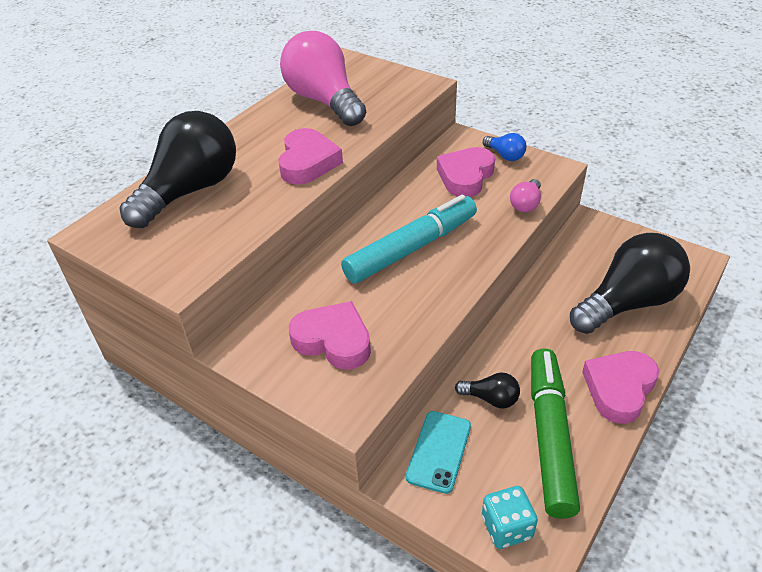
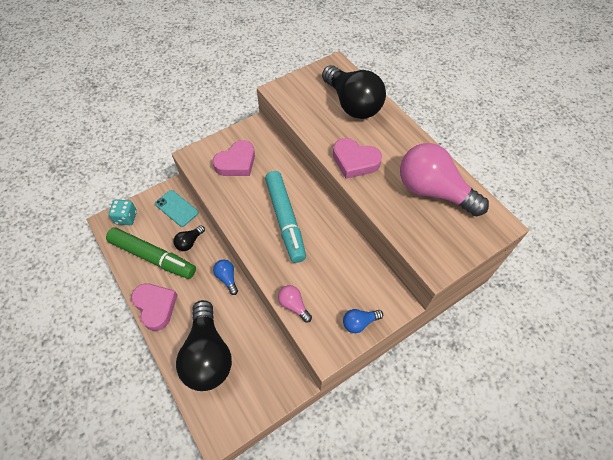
camera: 110 degrees right, 15 degrees up
(324, 101) = (433, 191): pink light bulb -> pink light bulb turned 135 degrees counterclockwise
(465, 176) = (344, 282): pink heart -> none
(516, 327) = (227, 278): none -> blue light bulb

